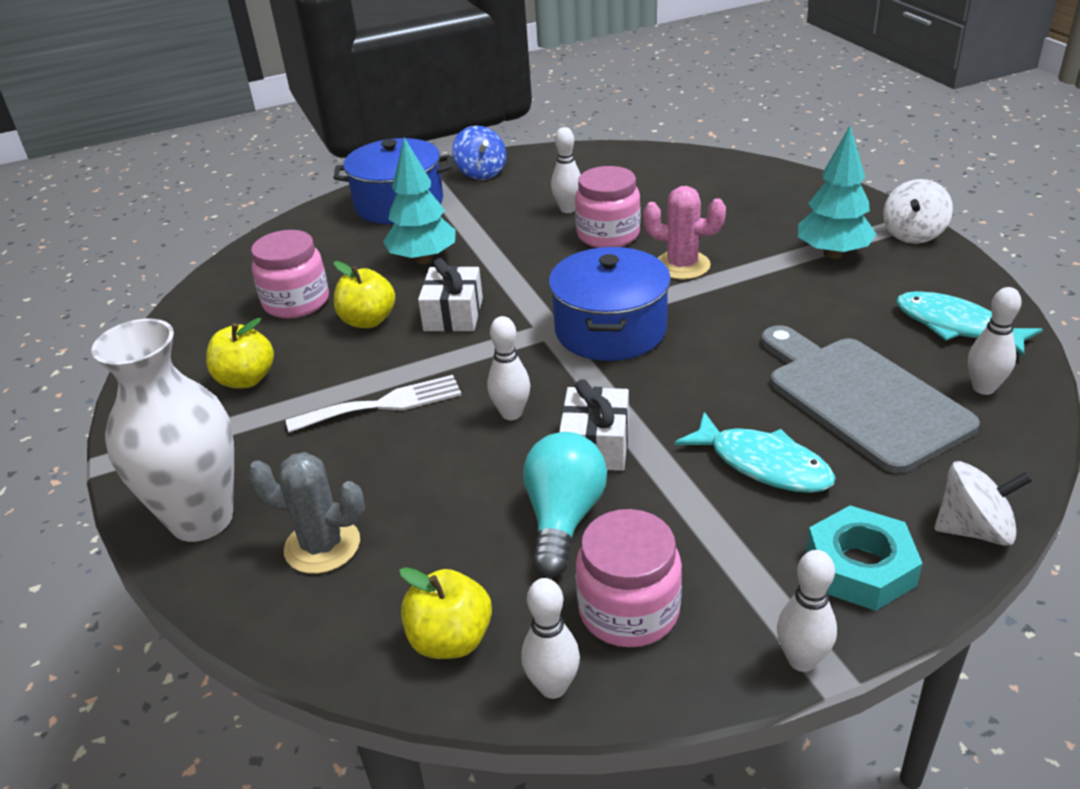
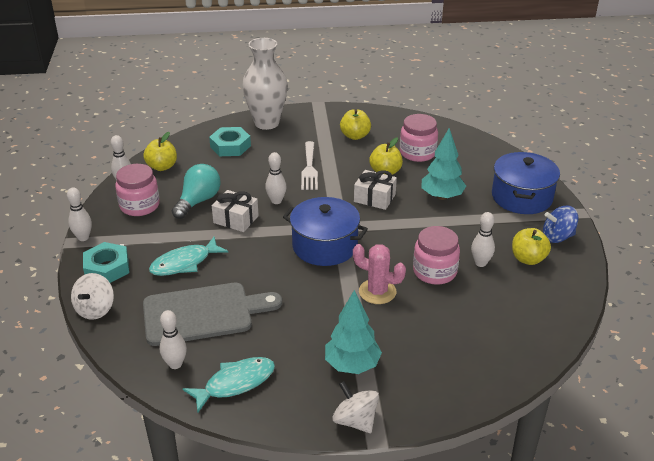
camera: 105 degrees right, 0 degrees up
(322, 546) = (230, 146): grey cactus -> turquoise nut
(539, 183) = (528, 259): none -> yellow apple
(563, 518) = (198, 201): turquoise light bulb -> turquoise light bulb turned 90 degrees counterclockwise
(682, 265) = (377, 292): pink cactus -> pink cactus turned 75 degrees clockwise

